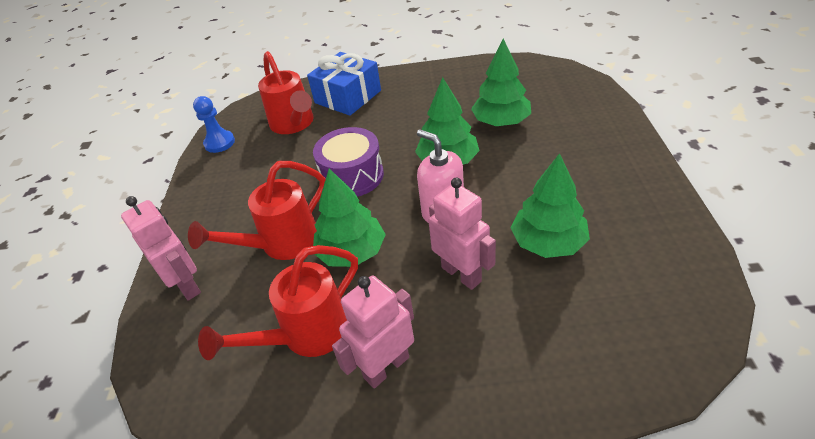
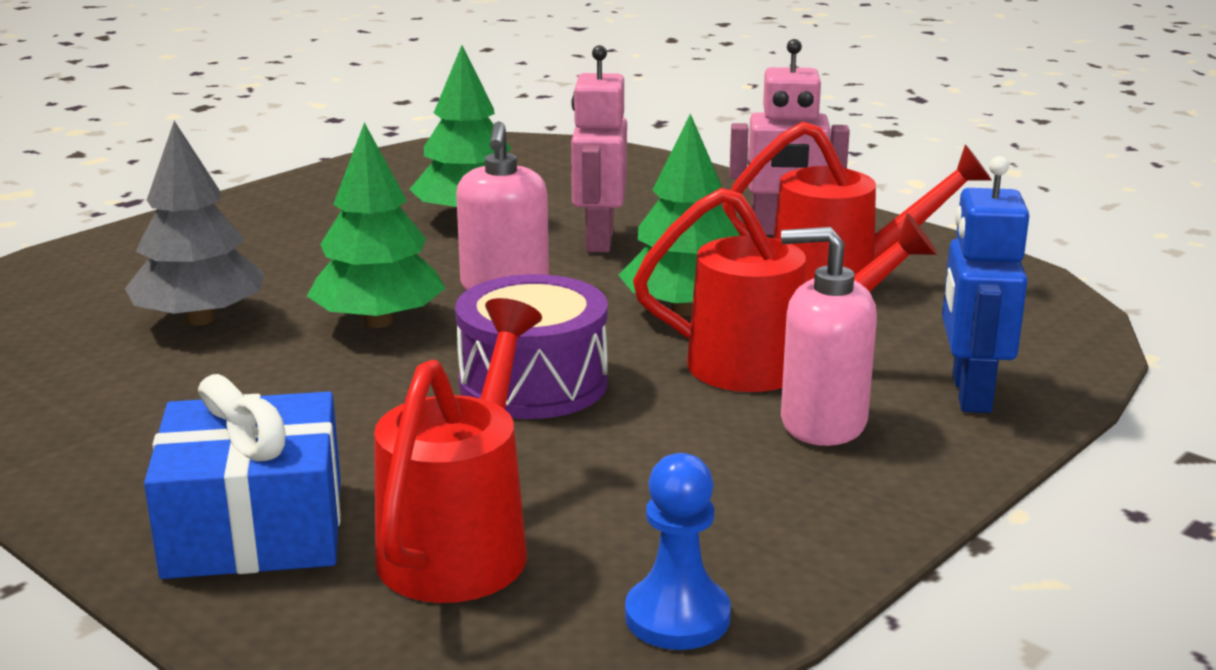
camera: 140 degrees left, 20 degrees down
(187, 285) = (970, 393): pink robot -> blue robot
(234, 228) = (822, 423): none -> pink soap dispenser
(501, 122) = (200, 319): green tree -> grey tree

